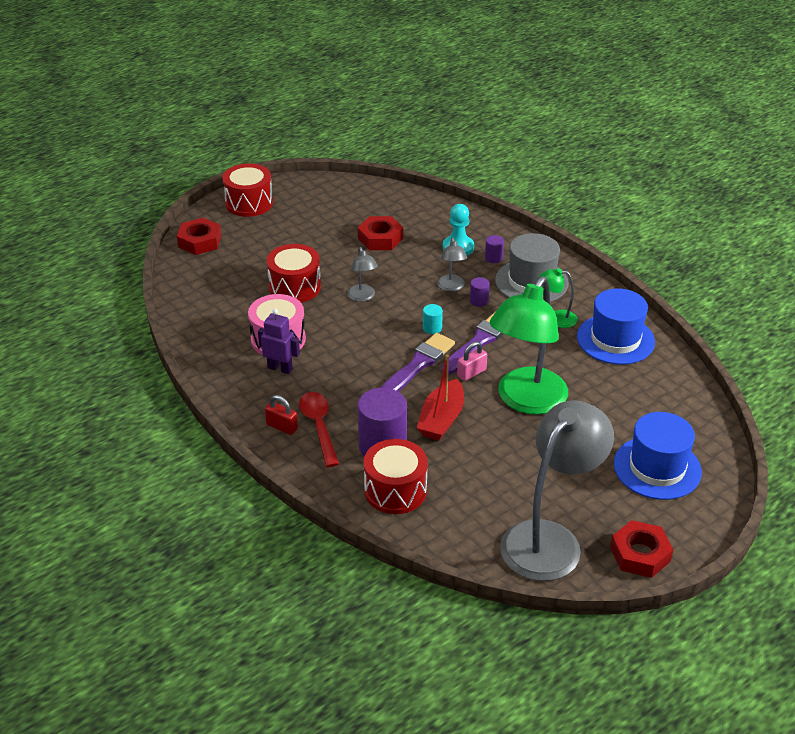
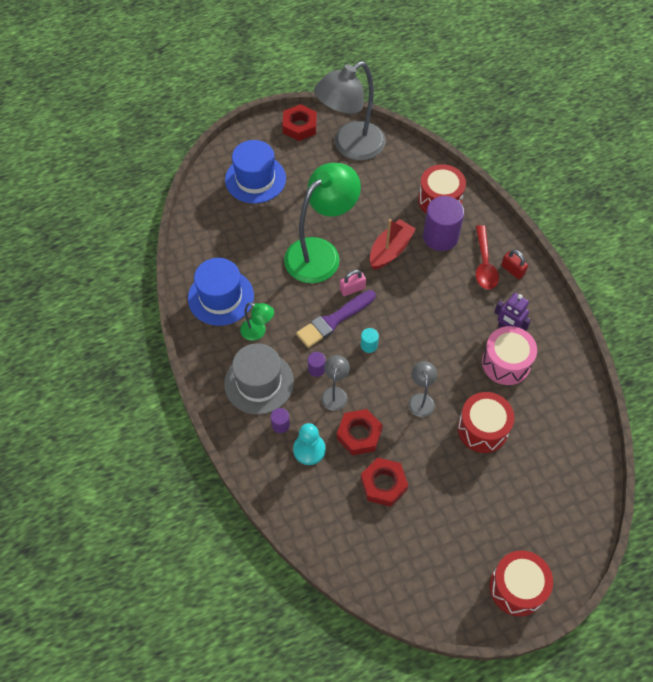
camera: 165 degrees left, 20 degrees up
(200, 241) = (574, 527): red nut -> red nut (359, 434)
(418, 365) = (393, 307): purple brush -> none

